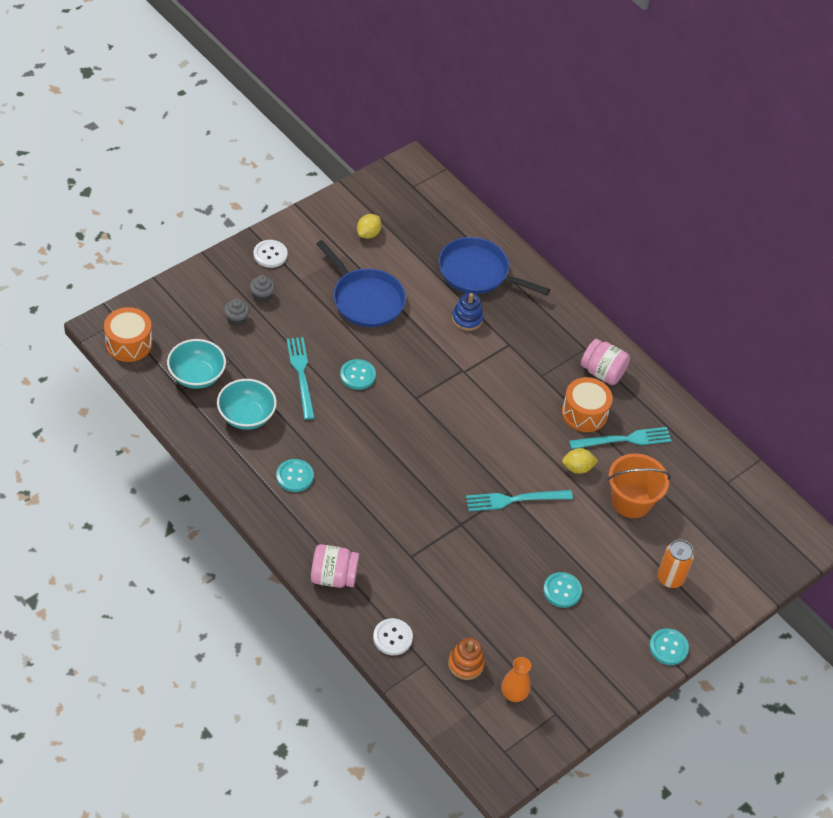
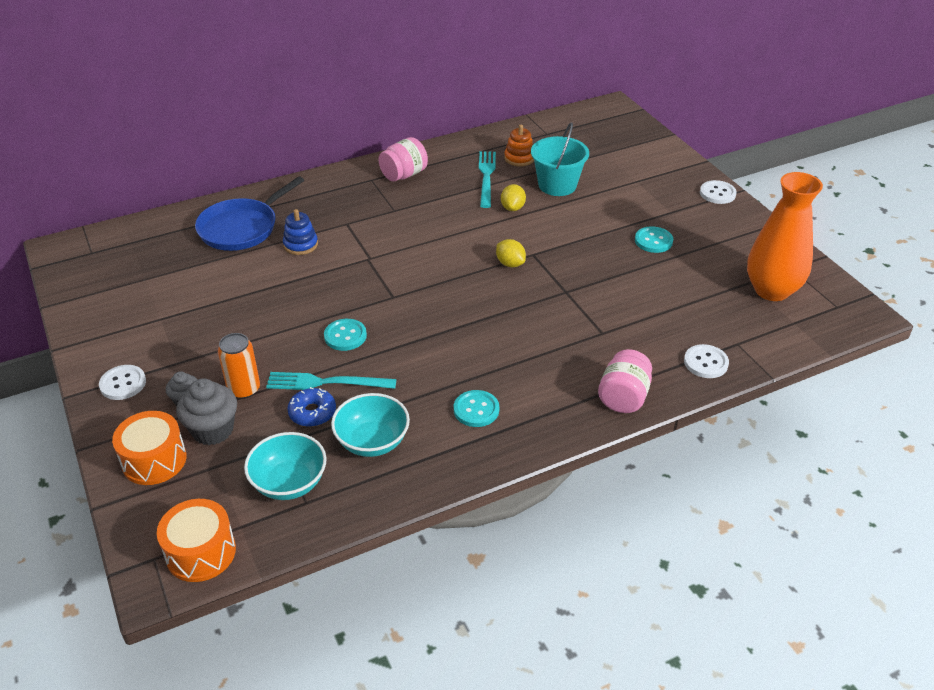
camera: 70 degrees left, 10 degrees down
(236, 319) = (213, 430): grey cupcake -> grey cupcake, size x1.71
(267, 373) = (312, 413): none -> blue donut
(365, 299) = (237, 313): blue pan -> none
(368, 234) = (140, 296): yellow lemon -> yellow lemon (510, 264)
(465, 664) = (738, 316): orange stacking toy -> orange stacking toy (519, 158)
(513, 694) = (771, 290): orange vase -> orange vase, size x2.08
(514, 500) = (542, 252): turquoise fork -> none
(584, 413) = (449, 193): orange drum -> orange drum (154, 460)
(631, 501) = (557, 185): orange bucket -> turquoise bucket
(668, 647) = (717, 193): turquoise button -> white button
(670, 578) = (644, 179): orange can -> orange can (244, 389)

